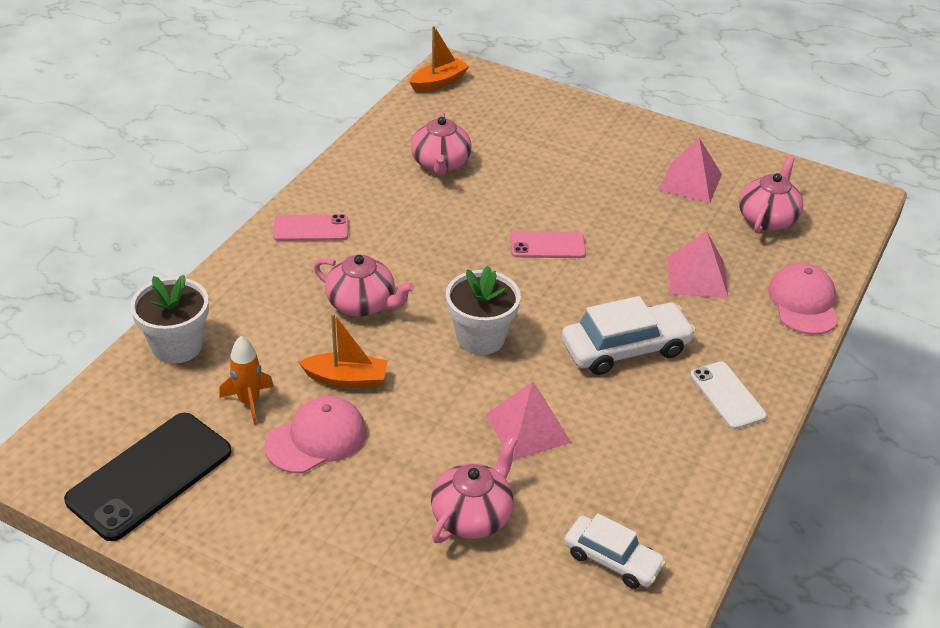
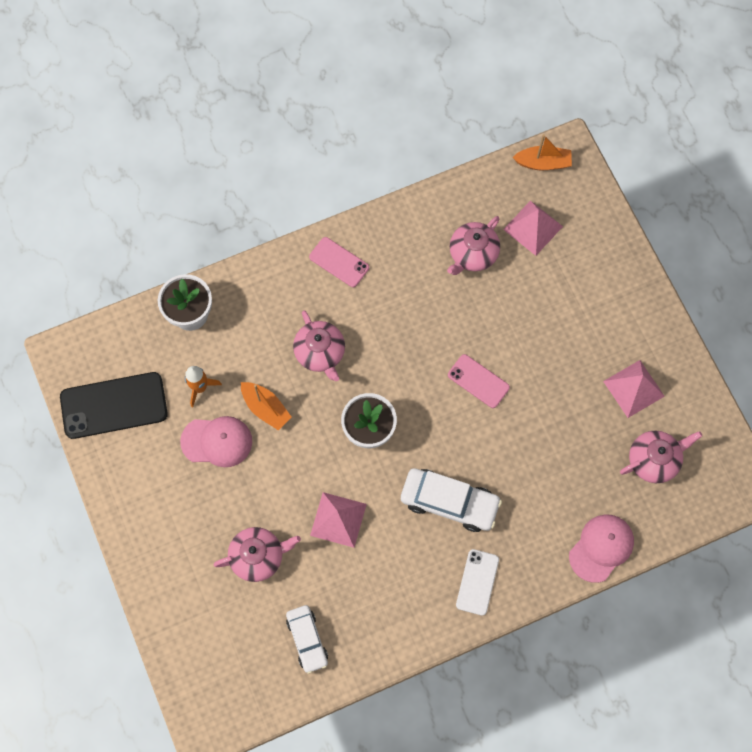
camera: 40 degrees right, 30 degrees up
(697, 277) = (552, 477): pink pyramid -> pink pyramid (533, 227)

